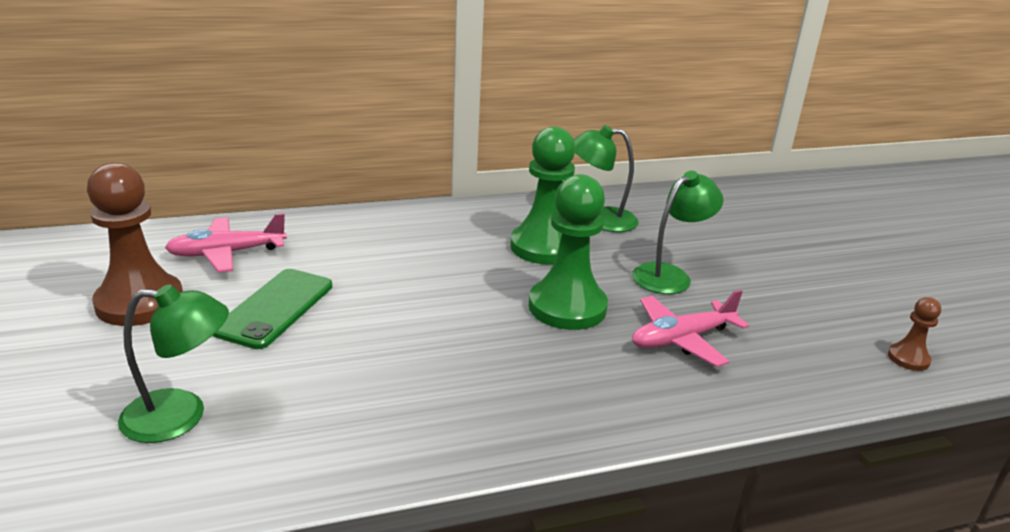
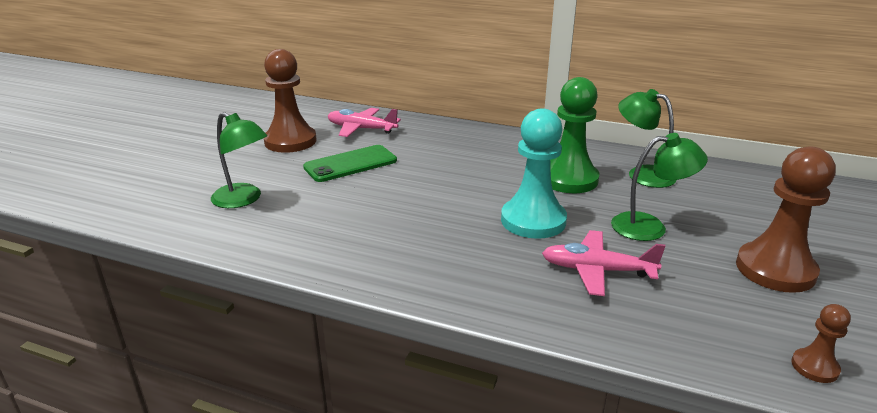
camera: 40 degrees right, 0 degrees up
(567, 307) = (533, 220): green pawn -> turquoise pawn
(796, 282) = (775, 270): none -> brown pawn

